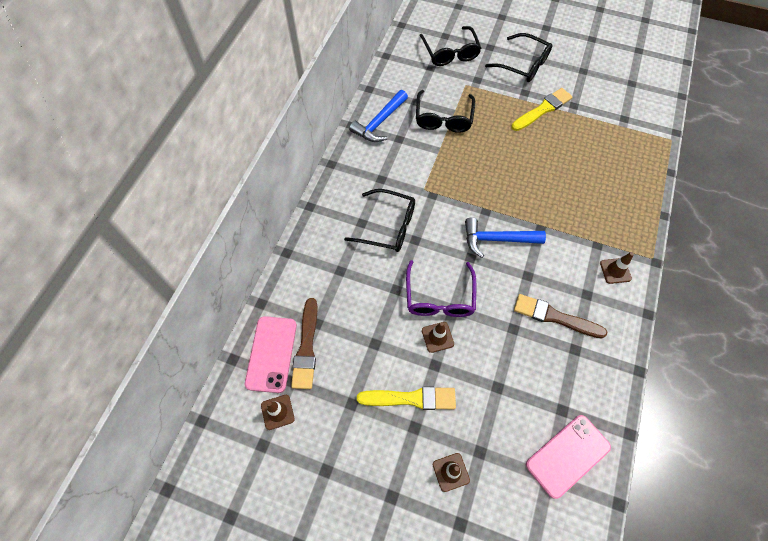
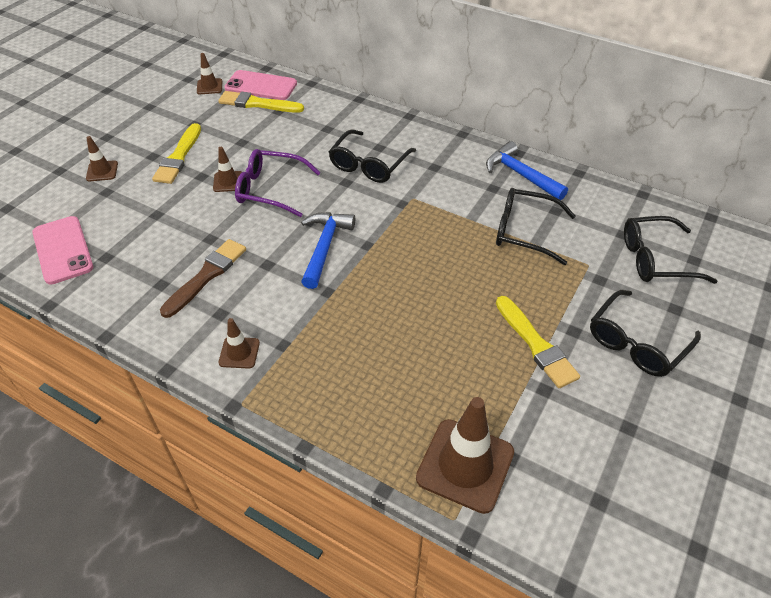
camera: 100 degrees right, 15 degrees down
(306, 347) = (258, 104): brown brush -> yellow brush
(639, 137) = (465, 465): none -> brown traffic cone

